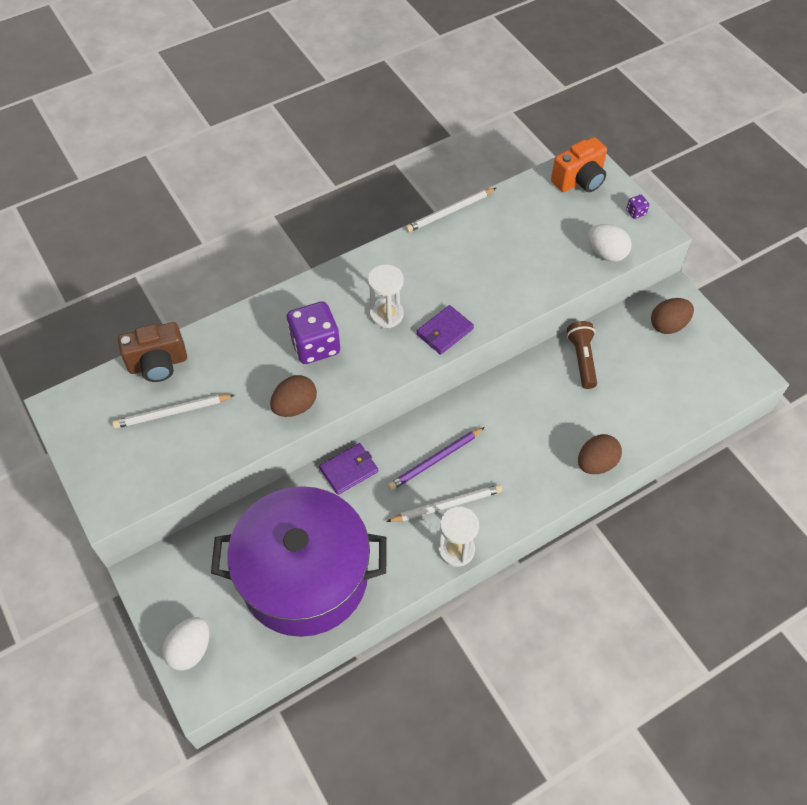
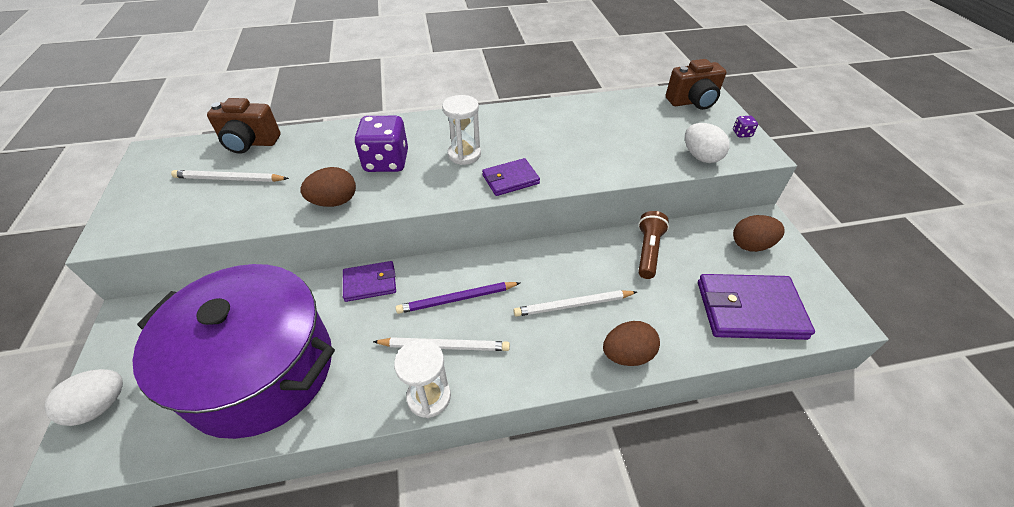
camera: 20 degrees right, 10 degrees down
(450, 212) = (563, 99): white pencil -> white pencil (573, 305)
(579, 180) = (692, 102): orange camera -> brown camera
(680, 391) = (749, 309): none -> purple wallet

